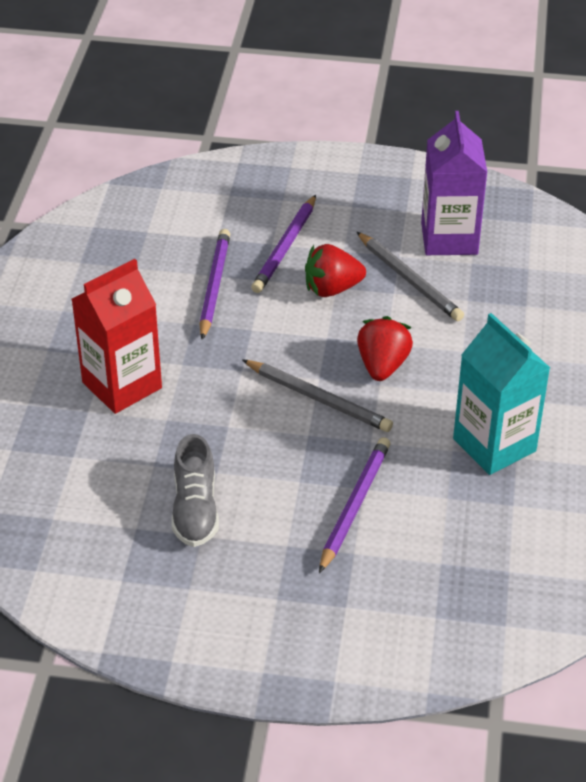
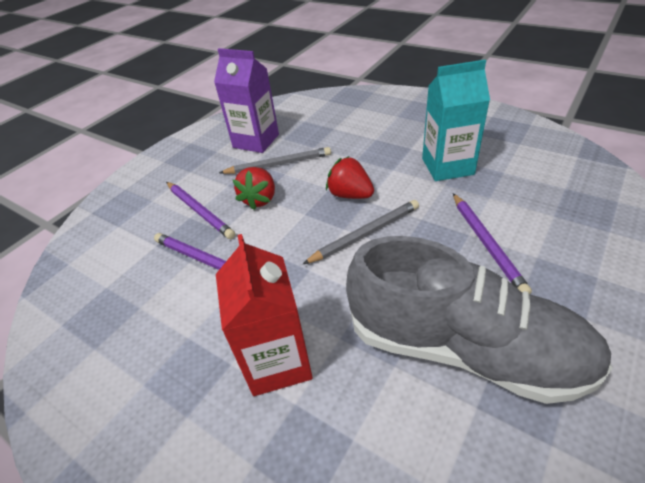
camera: 60 degrees left, 0 degrees up
(195, 509) = (464, 348): grey shoe -> grey shoe, size x2.11
(354, 505) = (486, 243): purple pencil -> purple pencil turned 150 degrees counterclockwise

